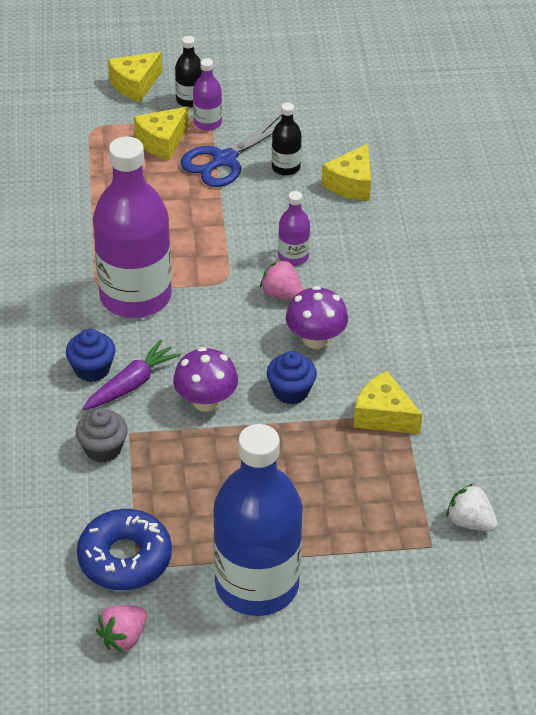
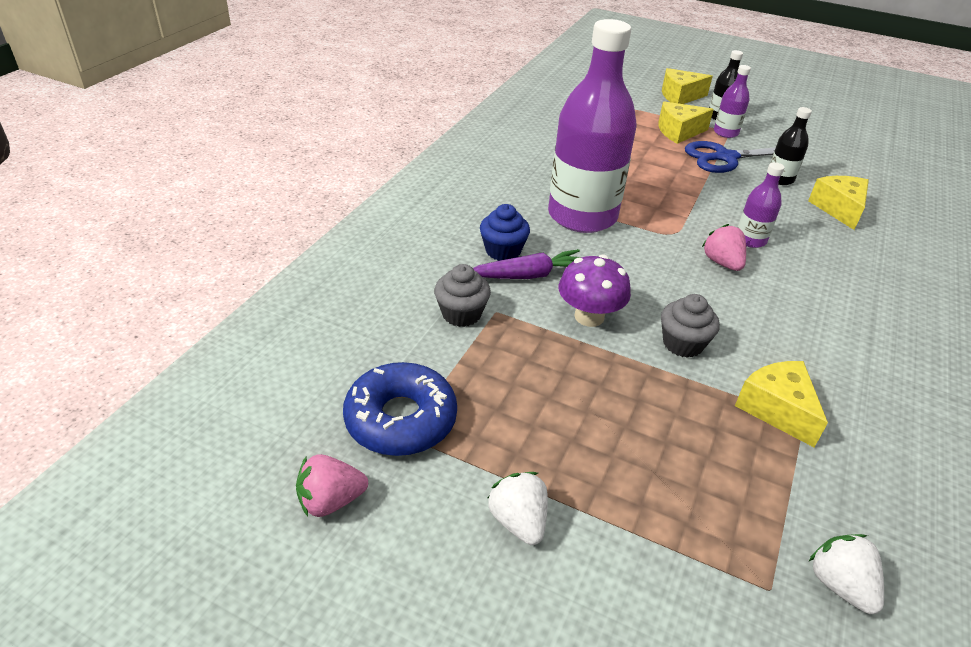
camera: 30 degrees right, 5 degrees down
(257, 585) = (518, 521): blue bottle -> white strawberry
(291, 391) = (682, 343): blue cupcake -> grey cupcake
(315, 339) = (736, 310): purple mushroom -> none
(351, 184) = (839, 209): yellow cheese -> yellow cheese turned 120 degrees clockwise

